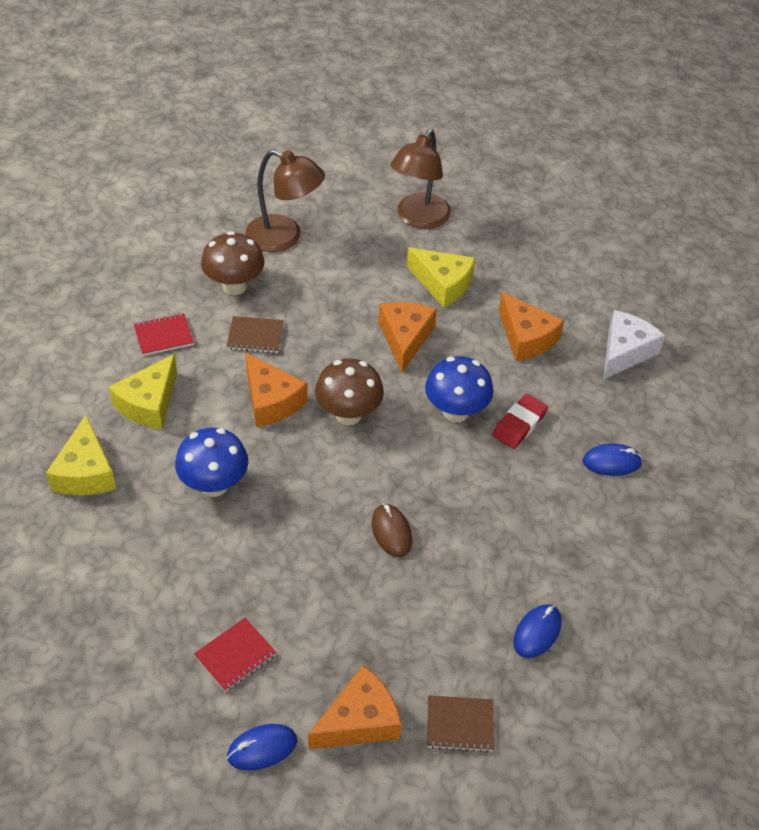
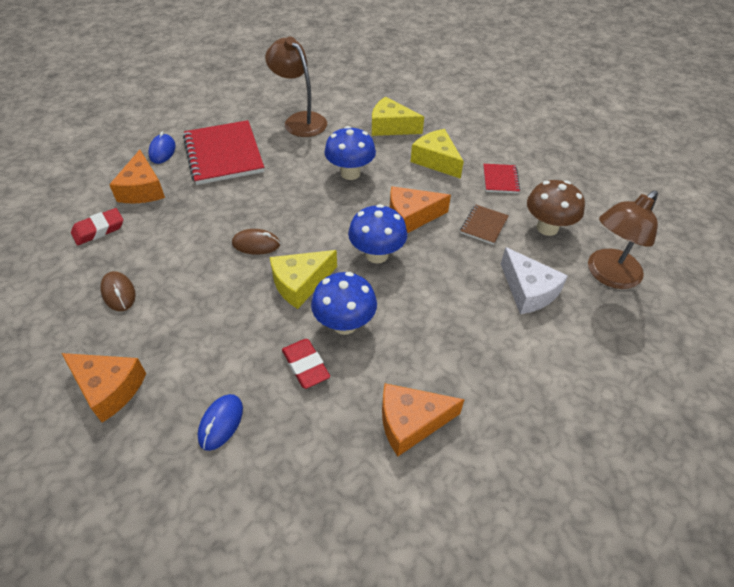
camera: 115 degrees right, 0 degrees up
(235, 655) = (223, 154): red notebook -> red notebook, size x2.10
(348, 414) = (377, 255): brown mushroom -> blue mushroom
(405, 339) = (447, 319): orange cheese -> orange cheese (109, 388)
(418, 219) = (627, 396): brown lamp -> brown lamp (300, 120)
(442, 284) = (514, 378): yellow cheese -> yellow cheese (300, 283)
(460, 724) = (99, 229): brown notebook -> red eraser
(537, 632) = (119, 293): blue mouse -> brown mouse
(624, 352) = (350, 519): white cheese -> white cheese (528, 291)

